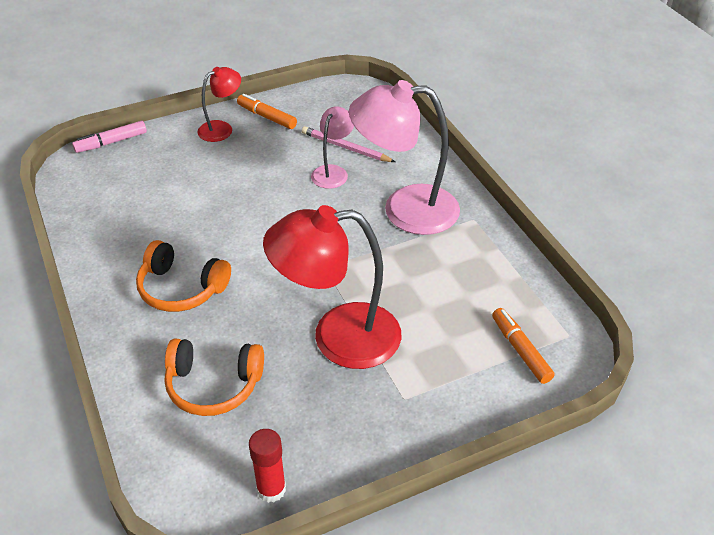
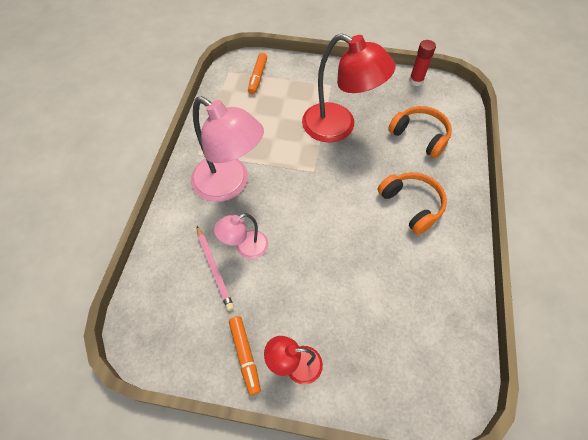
camera: 145 degrees left, 15 degrees up
(111, 142) = (409, 415): pink marker -> none

